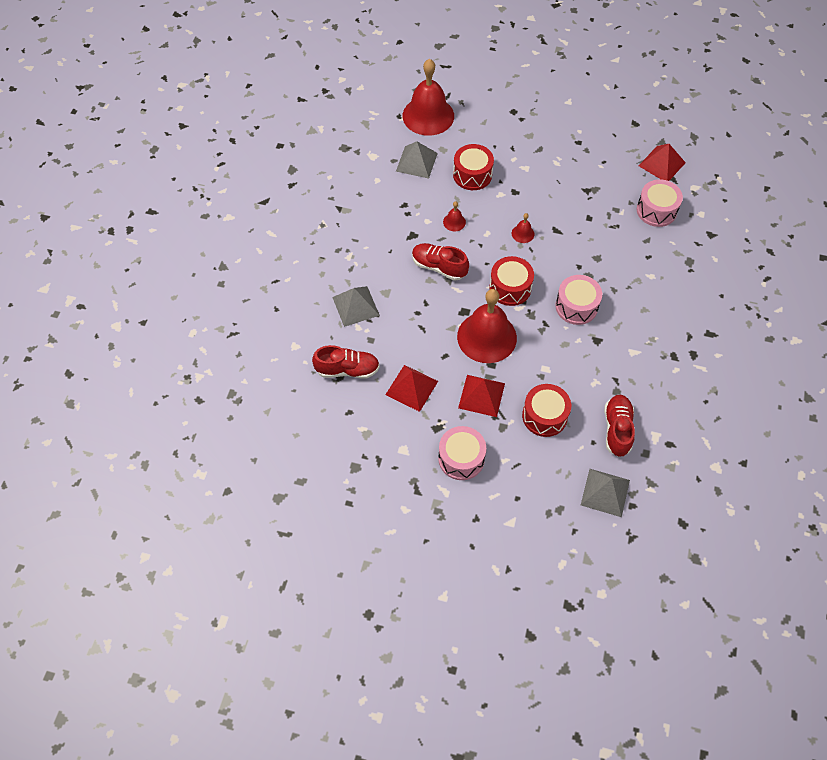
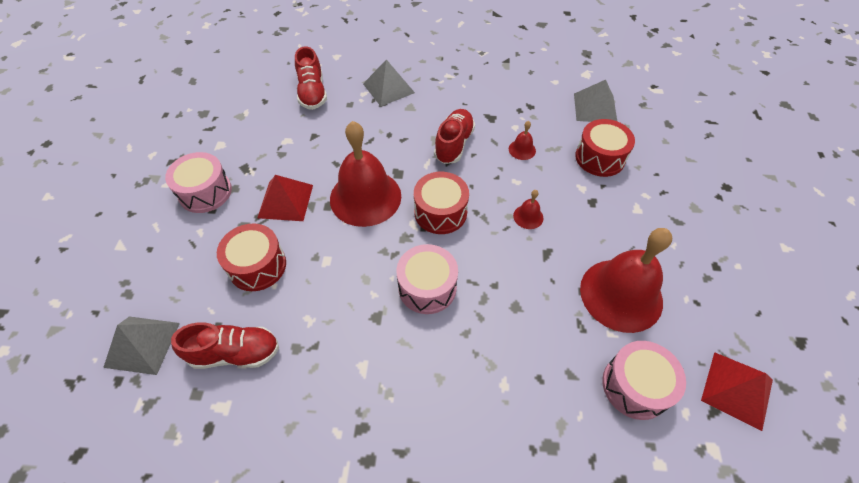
camera: 80 degrees right, 5 degrees down
(411, 388) = (293, 141): red pyramid -> none
(428, 115) = (669, 109): red bell -> red bell (621, 294)

